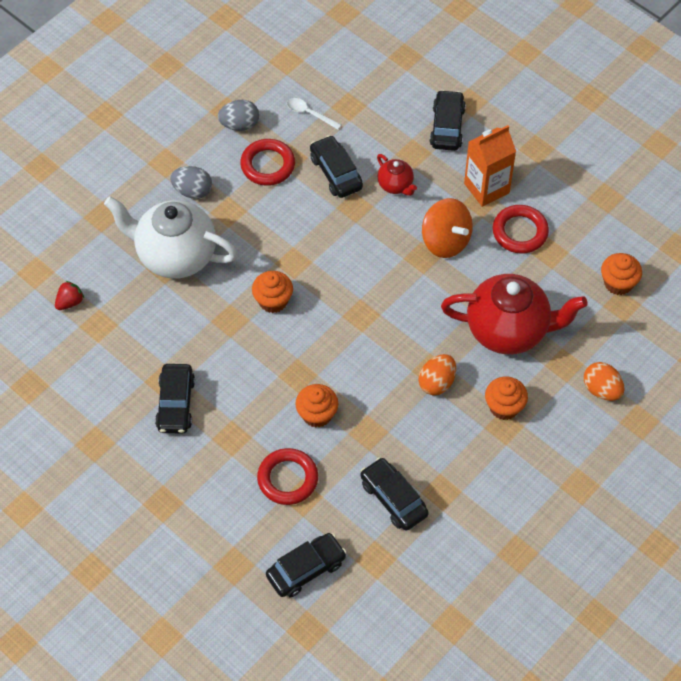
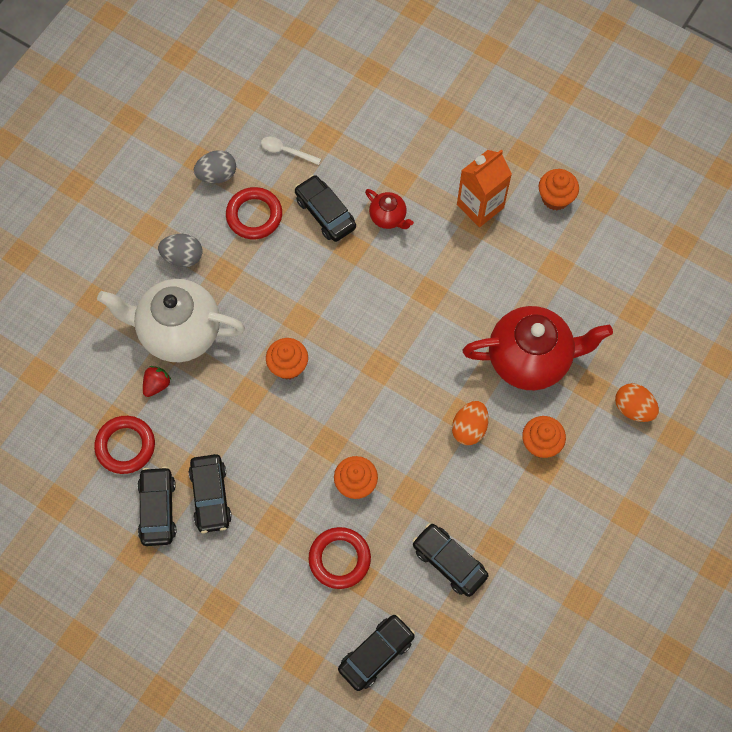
camera: 10 degrees left, 10 degrees up
(70, 302) = (80, 401): red strawberry -> red strawberry (157, 385)
(445, 241) = (449, 271): orange spinning top -> none
(447, 126) = (428, 144): black car -> black car (157, 509)
(520, 232) = (522, 249): red ring -> red ring (125, 446)
(618, 283) = (629, 289): orange cupcake -> orange cupcake (555, 198)

